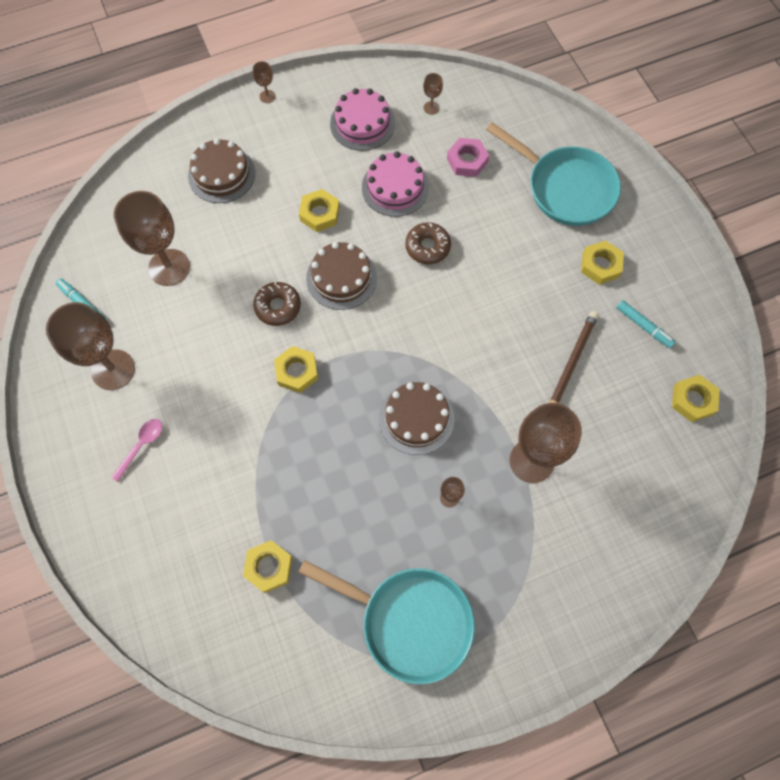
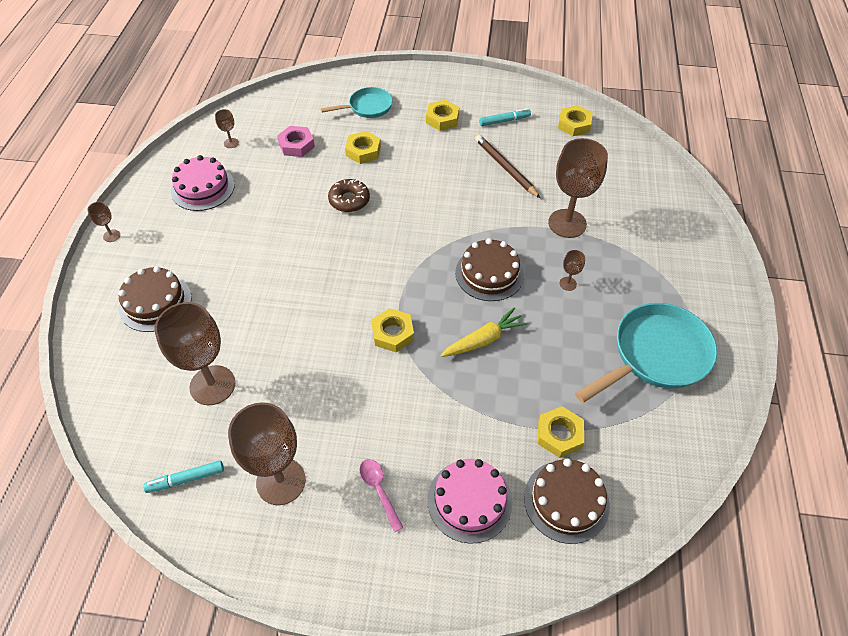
camera: 60 degrees left, 15 degrees down
(278, 307) = (322, 319): brown donut -> none
(320, 213) = (259, 252): yellow nut -> yellow nut (363, 151)
(335, 452) = (484, 339): none -> yellow carrot
(341, 278) = (330, 264): brown cake -> brown cake (566, 501)
(395, 187) = (280, 195): pink cake -> pink cake (469, 500)
(565, 188) = (367, 107): turquoise pan -> turquoise pan, size x0.58

